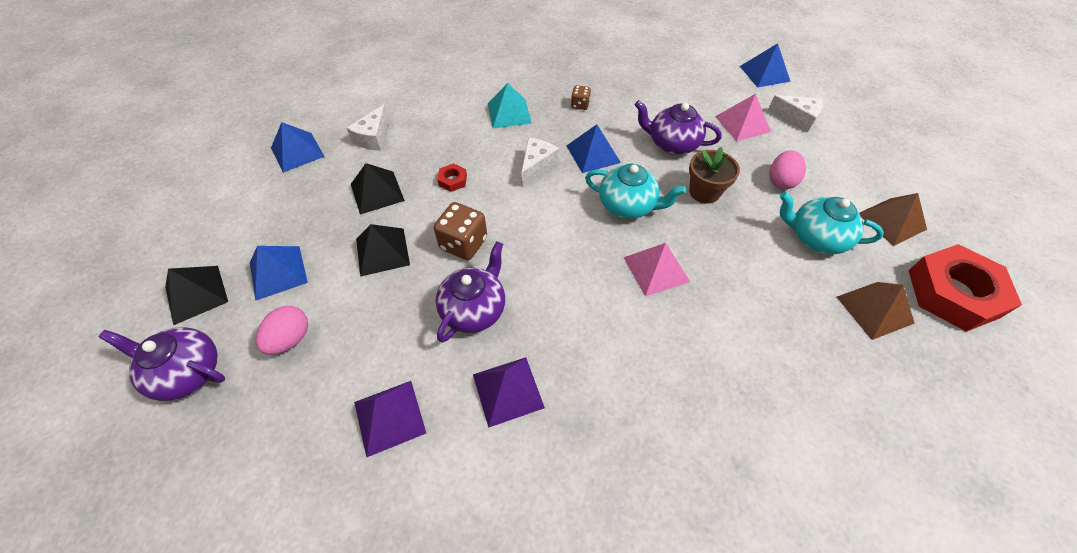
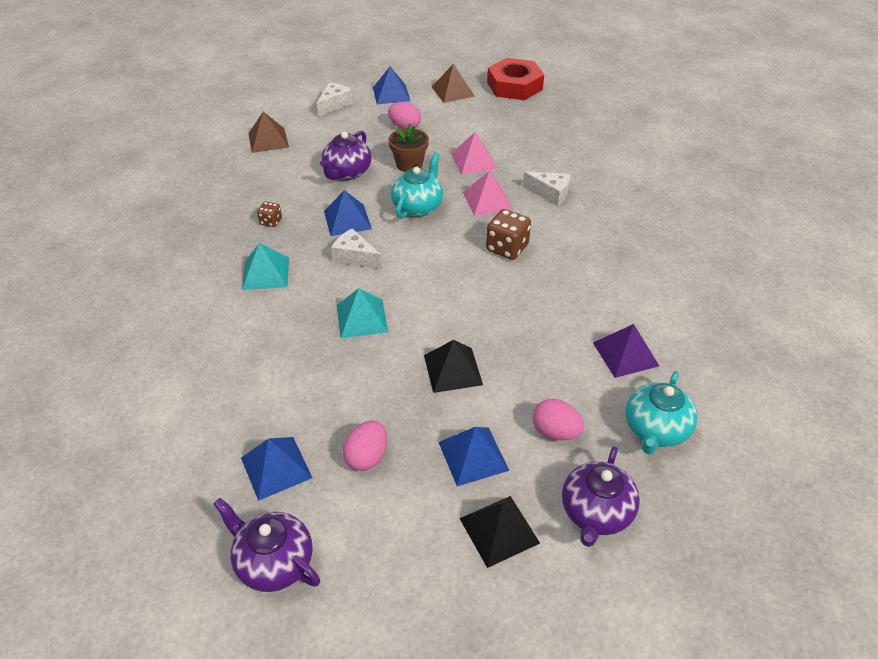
camera: 85 degrees left, 10 degrees down
(294, 201) = (367, 457): none -> pink egg
(373, 137) = (271, 390): white cheese -> white cheese (550, 194)
(377, 192) = (367, 380): black pyramid -> none
(452, 180) = (362, 318): red nut -> turquoise pyramid
(463, 243) = (449, 310): brown dice -> brown dice (507, 248)
(474, 309) = (523, 304): purple teapot -> purple teapot (274, 562)
(508, 390) = (597, 286): purple pyramid -> none
(742, 124) = (332, 132): pink pyramid -> pink pyramid (474, 161)
(764, 73) = (267, 108): blue pyramid -> blue pyramid (391, 94)
(815, 238) = (464, 124): turquoise teapot -> turquoise teapot (655, 430)
(874, 309) = (526, 116): brown pyramid -> brown pyramid (268, 140)

